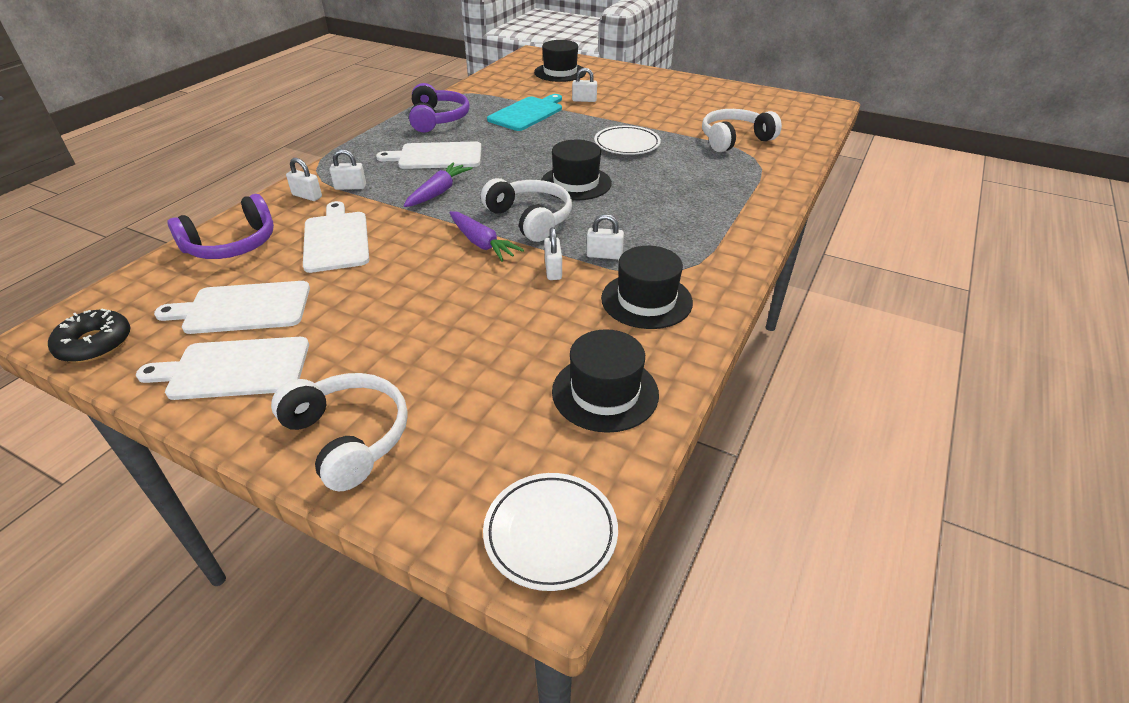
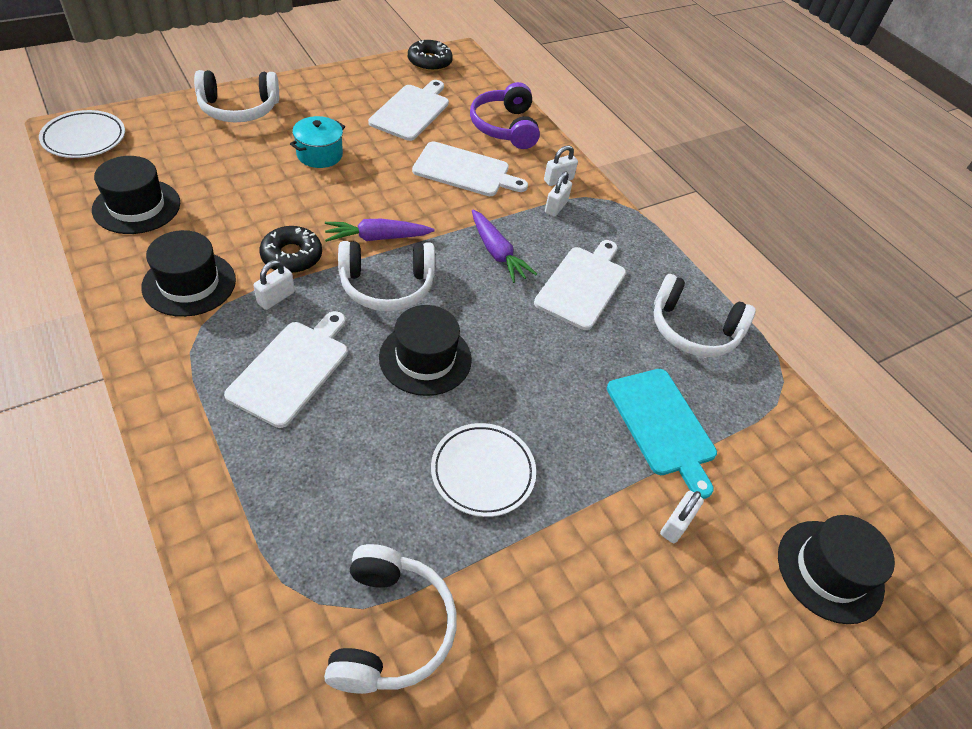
camera: 115 degrees right, 10 degrees up
(234, 369) = (348, 93): white cutting board -> white cutting board (292, 369)
(390, 326) = (319, 154): none -> turquoise pot
(438, 119) = (693, 330): purple headphones -> white headphones
(553, 270) = (292, 256): white padlock -> black donut

